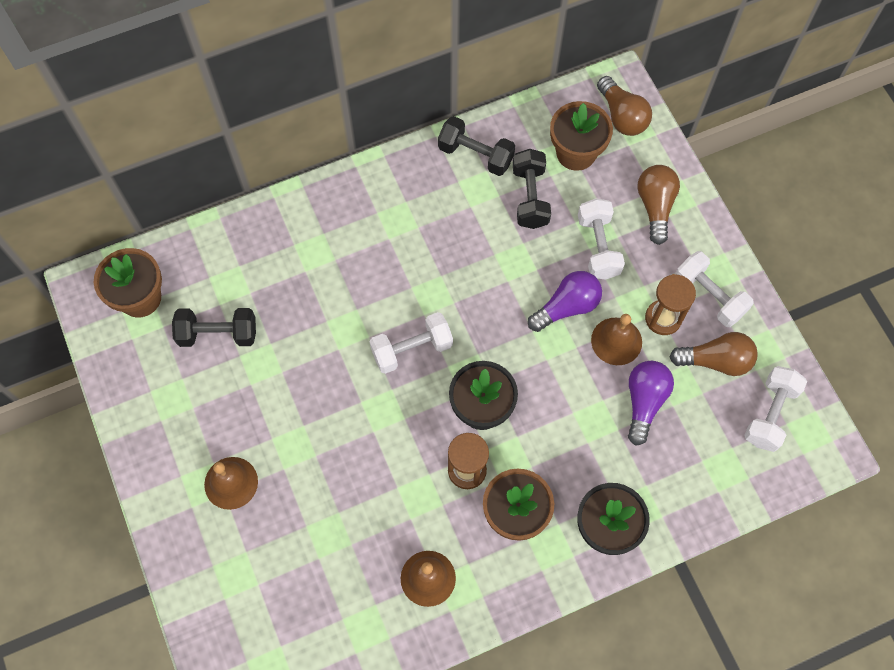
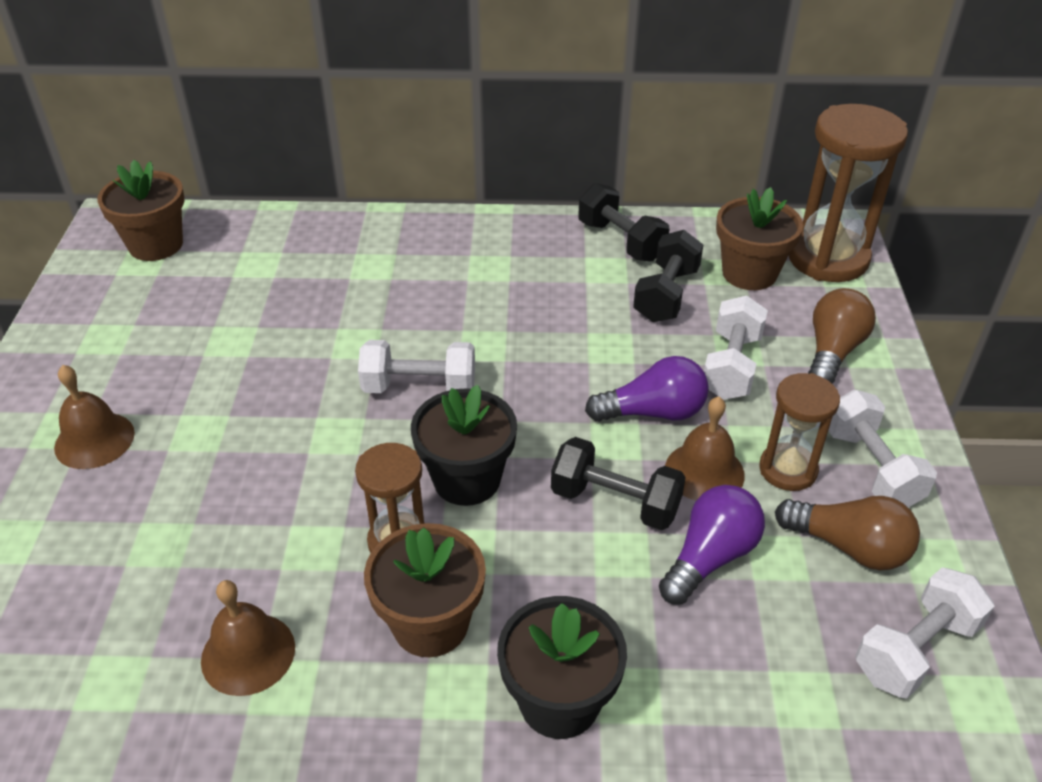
camera: 25 degrees right, 25 degrees down
(218, 334) = (207, 299): black dumbbell -> black dumbbell (615, 502)
(622, 116) = (828, 258): brown light bulb -> brown hourglass

